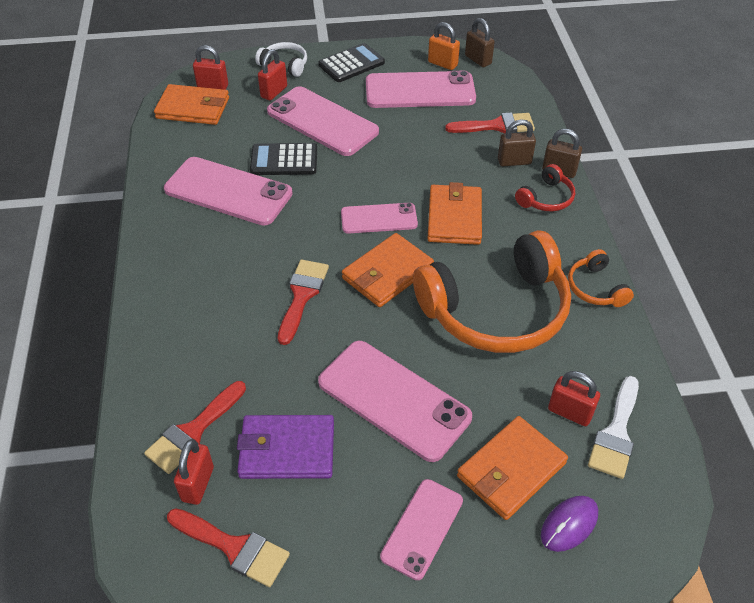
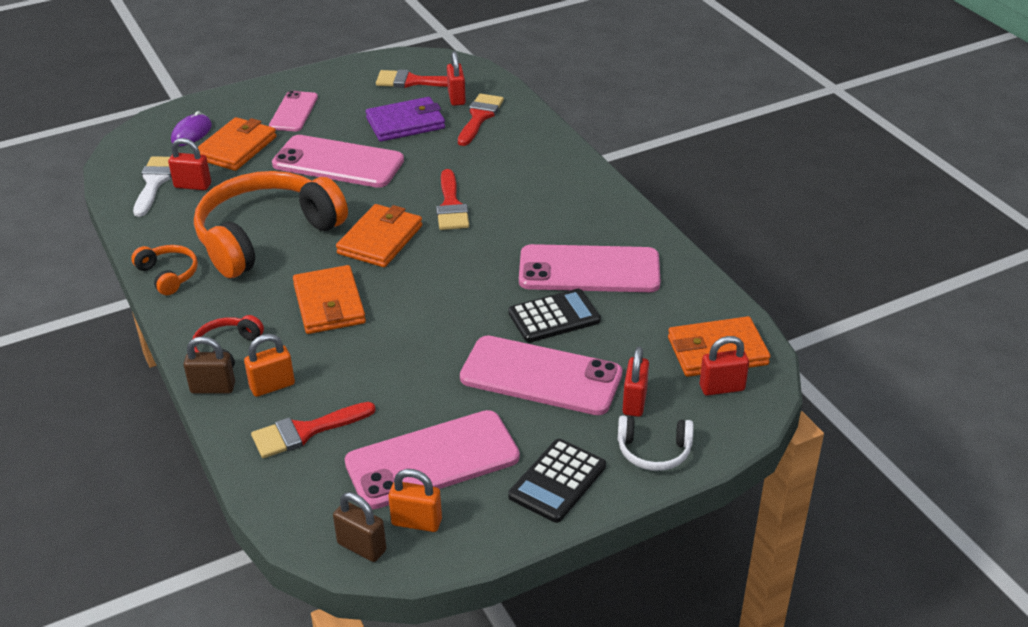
camera: 160 degrees right, 10 degrees down
(379, 219) = (411, 283): pink phone -> none
(514, 161) = (272, 386): brown padlock -> orange padlock

